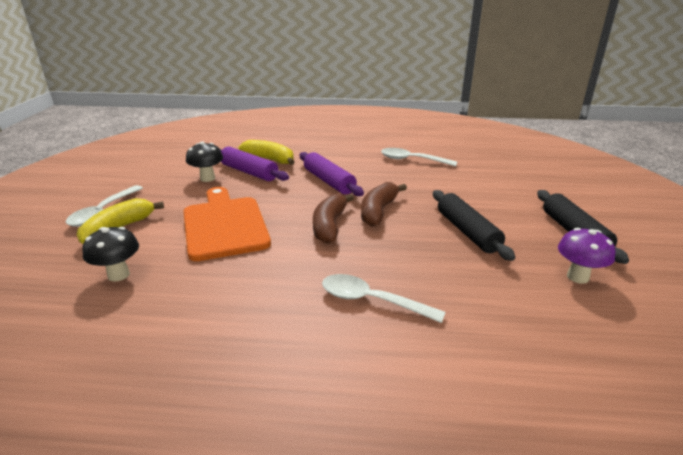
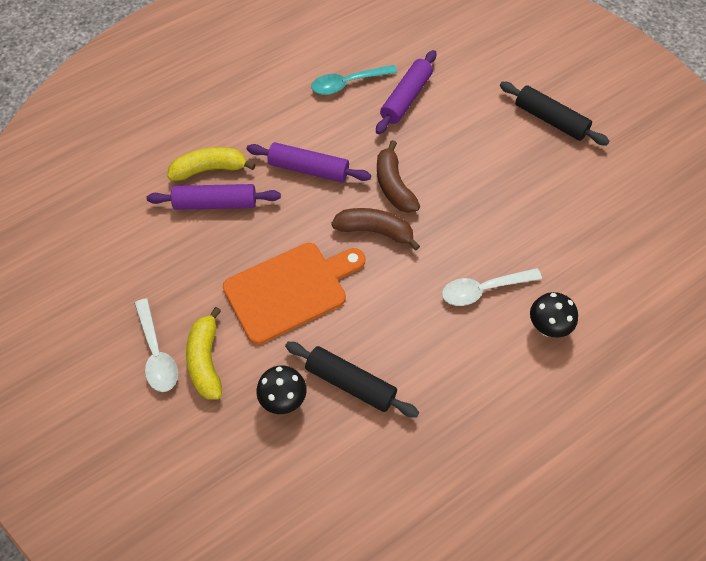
camera: 40 degrees left, 30 degrees up
(207, 178) = (187, 240): black mushroom -> black mushroom (547, 328)
(224, 225) = (290, 290): orange cutting board -> orange cutting board turned 120 degrees clockwise
(329, 225) = (375, 231): brown banana -> brown banana turned 135 degrees clockwise
(412, 160) = (347, 84): white spoon -> turquoise spoon
(448, 179) = (406, 98): none -> purple rolling pin
(467, 232) = (480, 168): black rolling pin -> black rolling pin (350, 383)
(577, 277) = (583, 173): purple mushroom -> none

